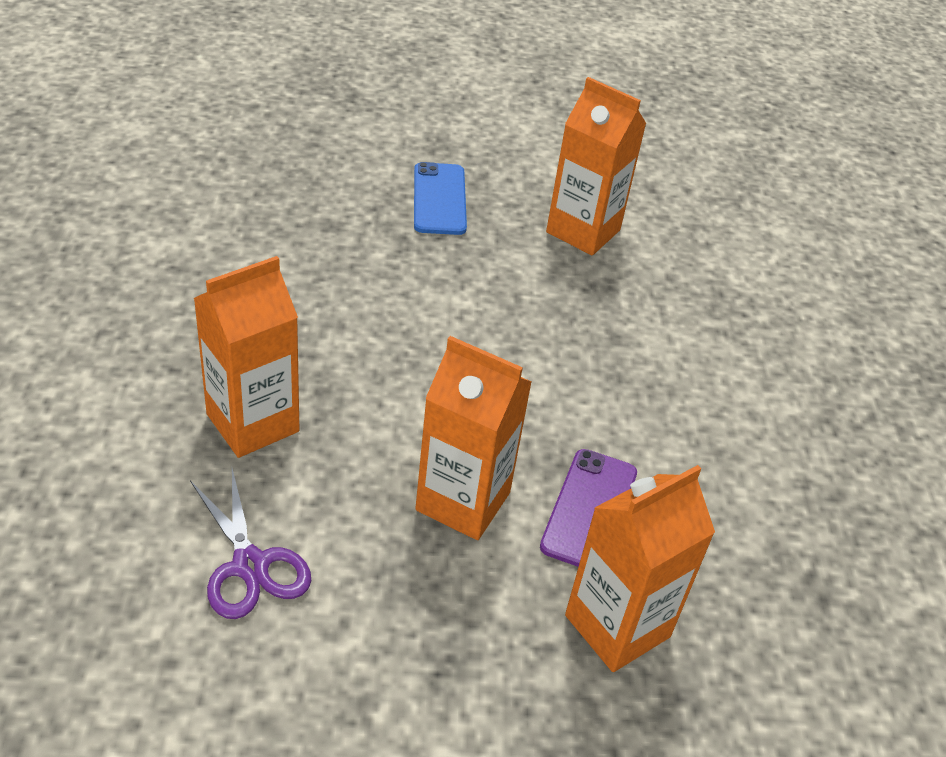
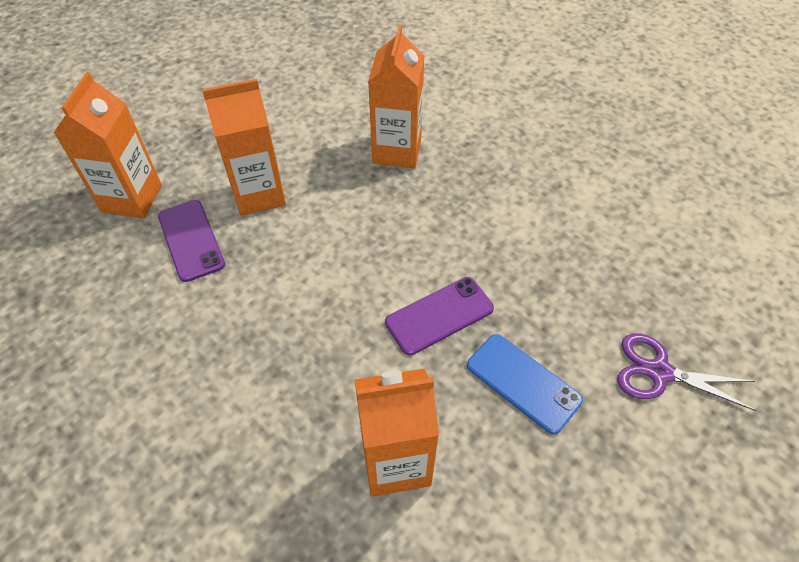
camera: 140 degrees right, 10 degrees up
(250, 565) = (316, 107): purple scissors -> purple scissors (659, 372)
(437, 271) = (439, 315): none -> purple phone

